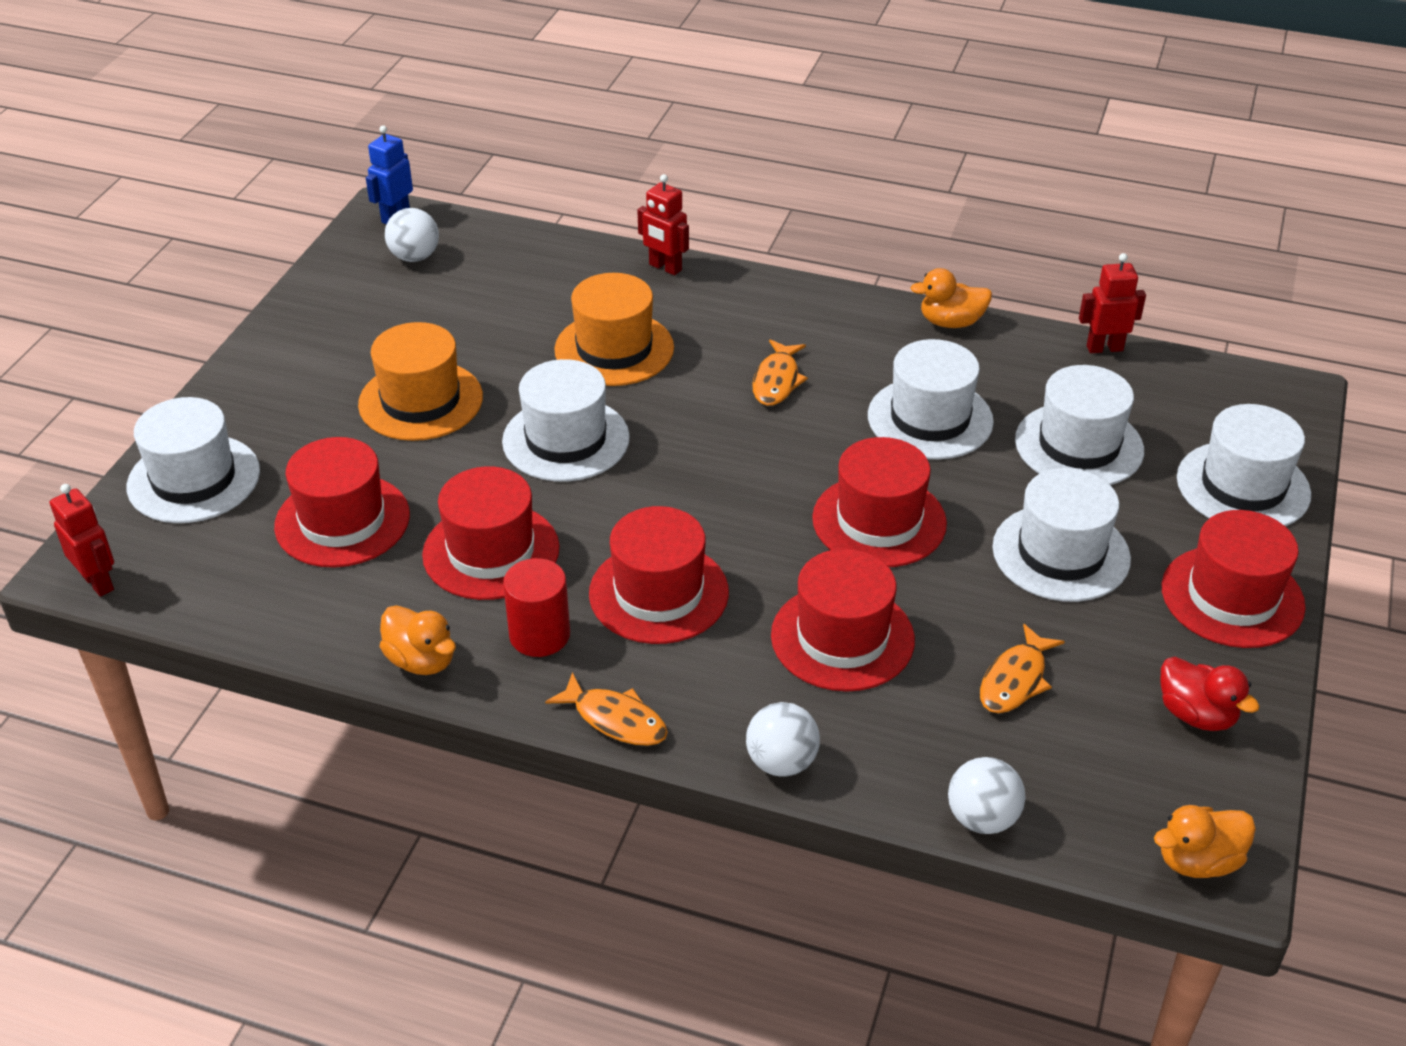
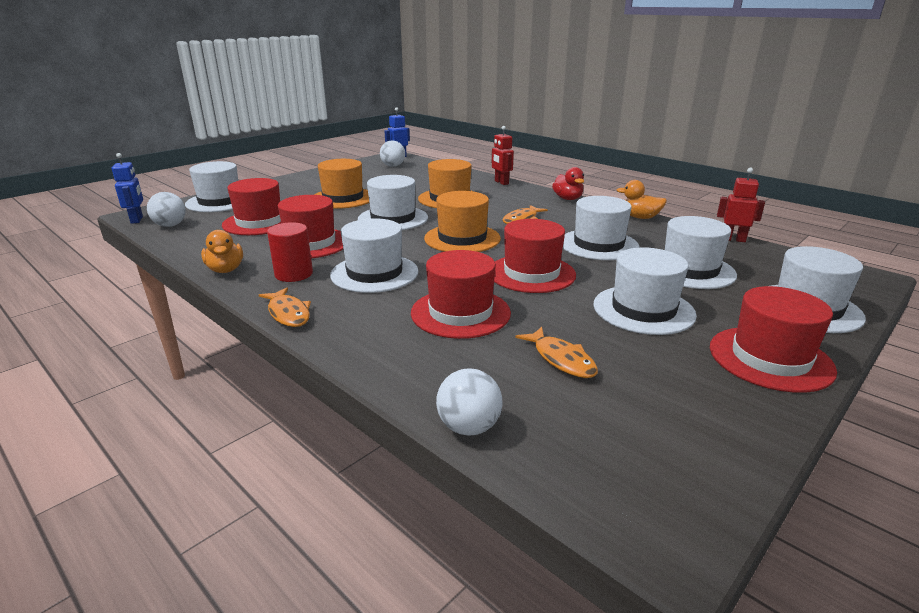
camera: 25 degrees right, 15 degrees down
(98, 582) = (137, 220): red robot -> blue robot
(658, 593) = (374, 273): red hat -> white hat
(721, 463) = (462, 238): none -> orange hat
(781, 762) = (360, 357): white ball -> white ball (170, 225)
(1015, 680) = (561, 359): orange fish -> orange fish turned 90 degrees counterclockwise
(1196, 714) = (700, 416): red duck -> red duck (567, 199)
(1198, 861) = (641, 518): orange duck -> none

